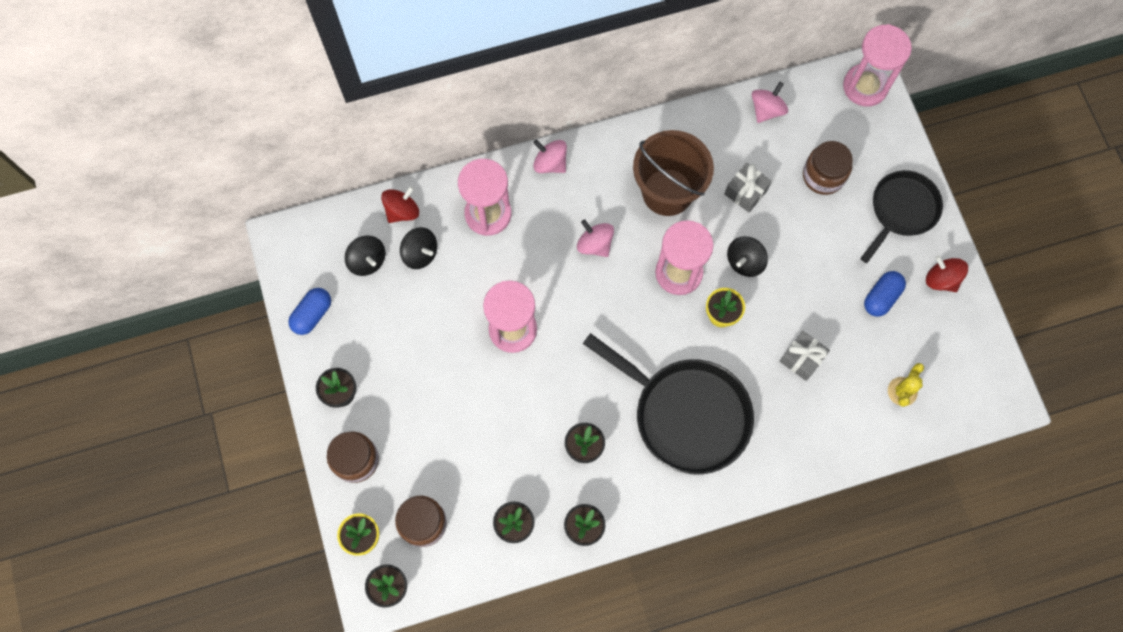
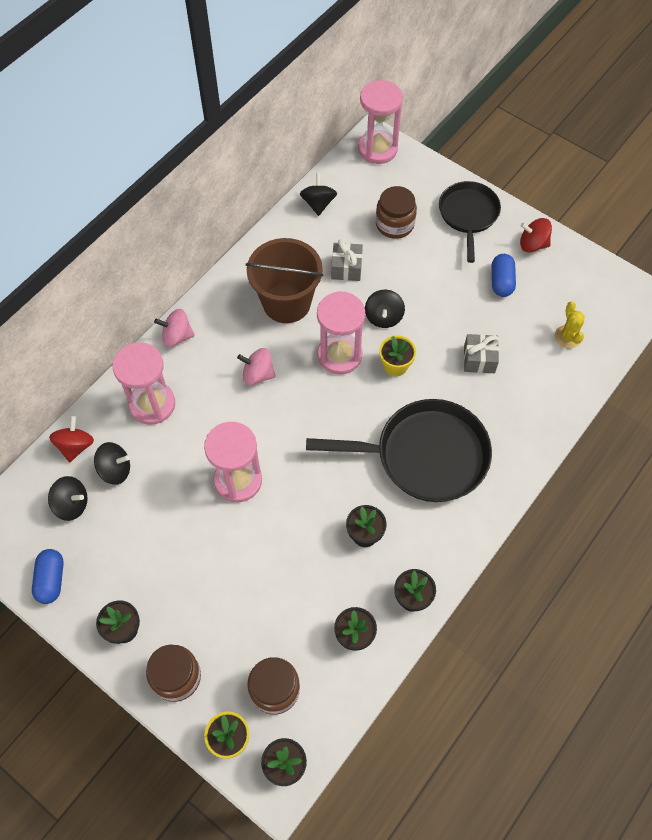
camera: 35 degrees left, 10 degrees down
(766, 110) = (318, 203): pink spinning top -> black spinning top

